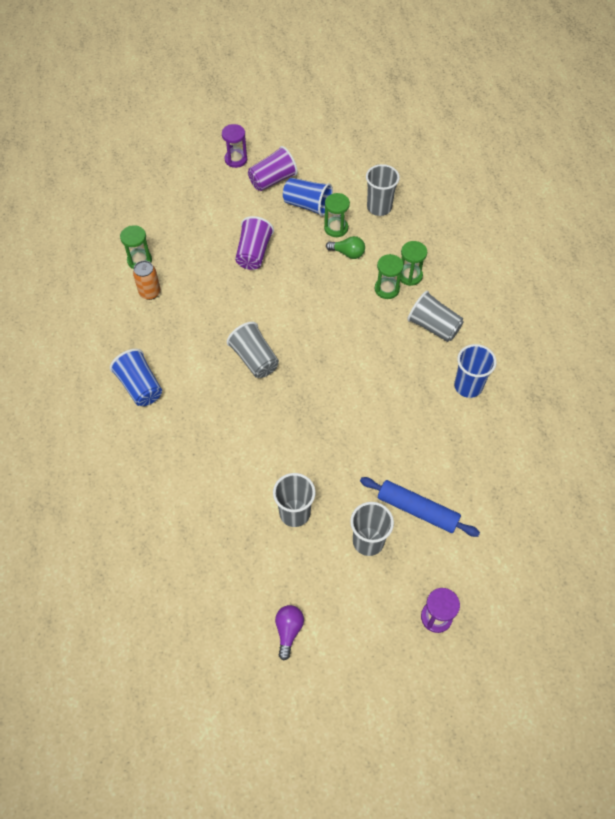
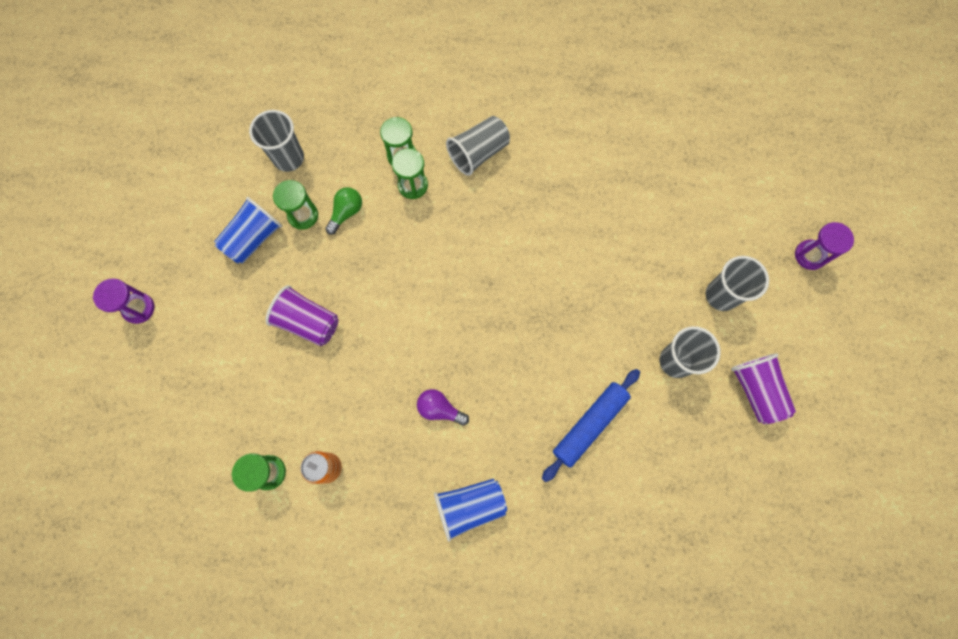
camera: 75 degrees left, 15 degrees up
(254, 359) = (468, 358): grey cup -> none
(272, 180) = (195, 270): purple cup -> purple cup (756, 390)
(288, 631) = (804, 400): purple light bulb -> purple light bulb (440, 409)
(417, 510) = (696, 238): blue rolling pin -> blue rolling pin (589, 425)
(468, 386) = (563, 144): blue cup -> none

